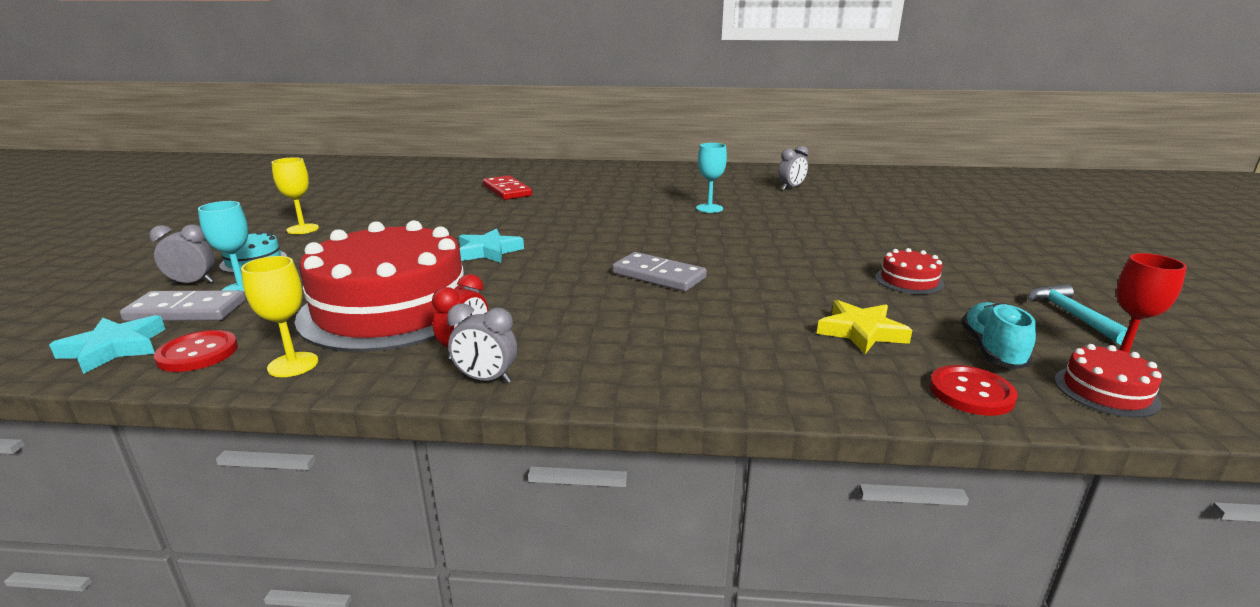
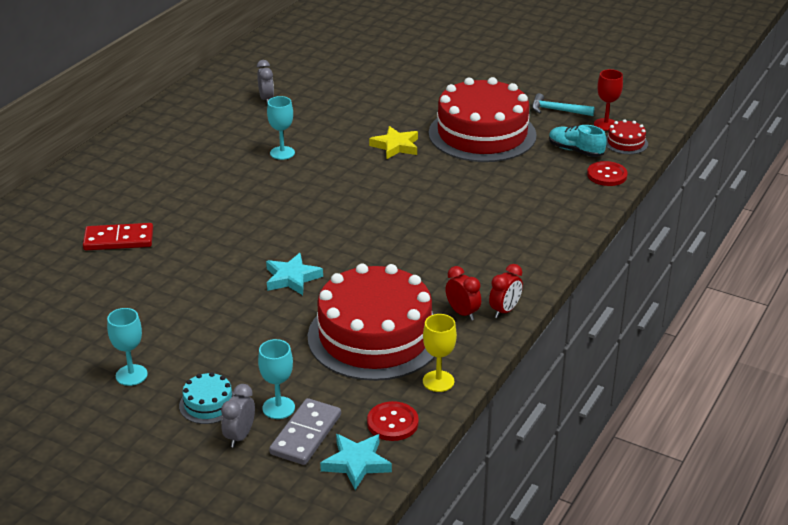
camera: 65 degrees left, 10 degrees up
(302, 229) = (131, 375): yellow goblet -> turquoise goblet
(486, 379) = (505, 311): grey clock -> red clock
(658, 276) = (404, 216): grey domino -> none
(861, 332) = (532, 177): yellow star -> yellow star (395, 146)
(909, 281) = (482, 134): red cake -> red cake, size x2.48

